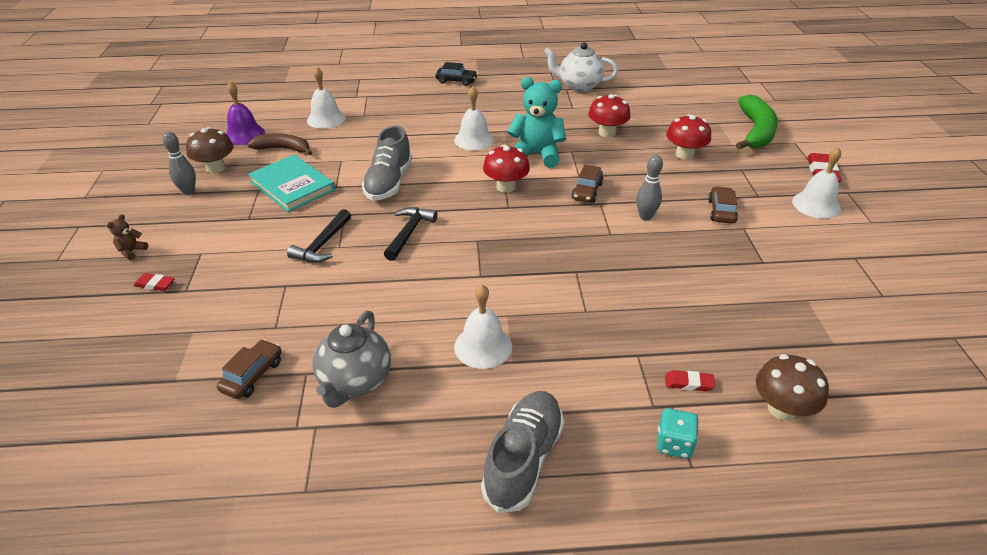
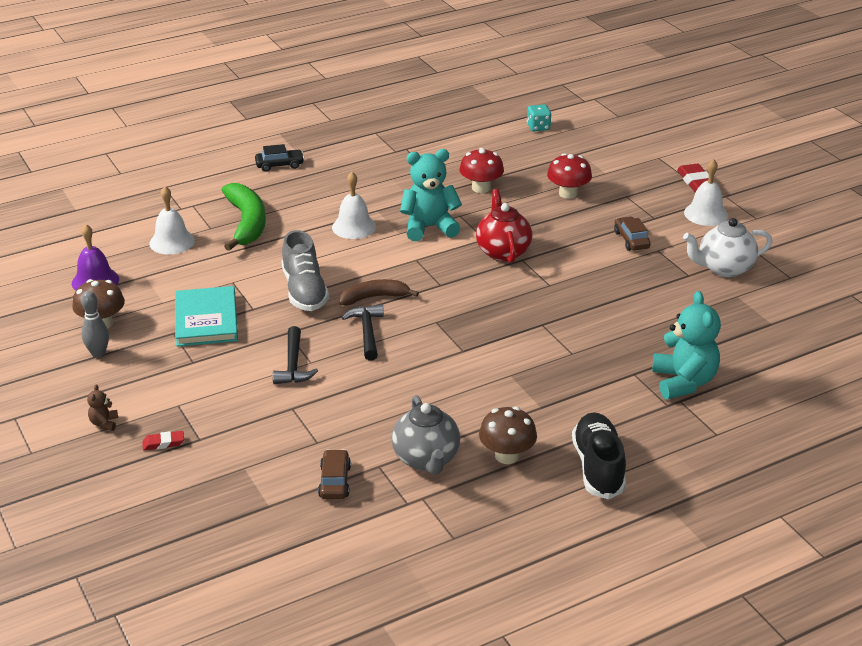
camera: 25 degrees left, 5 degrees down
(283, 149) = (157, 285): brown banana -> brown banana (374, 297)
(292, 186) = (206, 320): turquoise book -> turquoise book turned 60 degrees clockwise
(483, 346) = (509, 403): white bell -> none
(506, 187) = (423, 266): red mushroom -> none
(523, 459) = (598, 467): grey shoe -> black shoe
(579, 86) = (417, 142): white teapot -> white teapot (724, 268)
(587, 191) = (502, 251): brown car -> red teapot
(645, 216) = (570, 261): grey bowling pin -> none
(674, 444) = (696, 424): turquoise dice -> turquoise dice (538, 127)
(689, 383) = (683, 382): red eraser -> turquoise teddy bear
(755, 131) = (618, 154): green banana -> green banana (246, 223)
(782, 409) = (757, 379): brown mushroom -> brown mushroom (507, 455)

